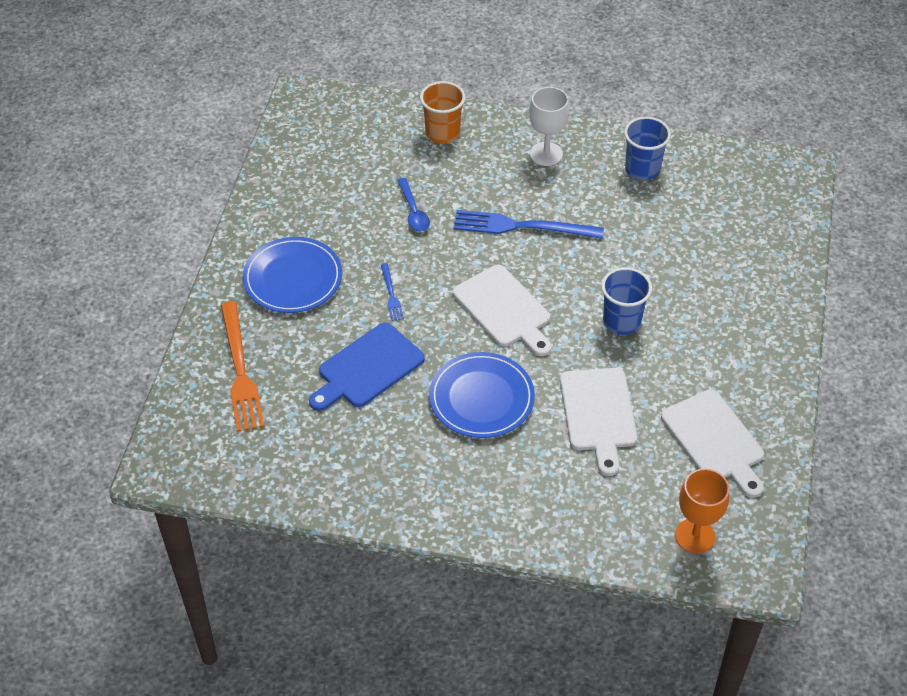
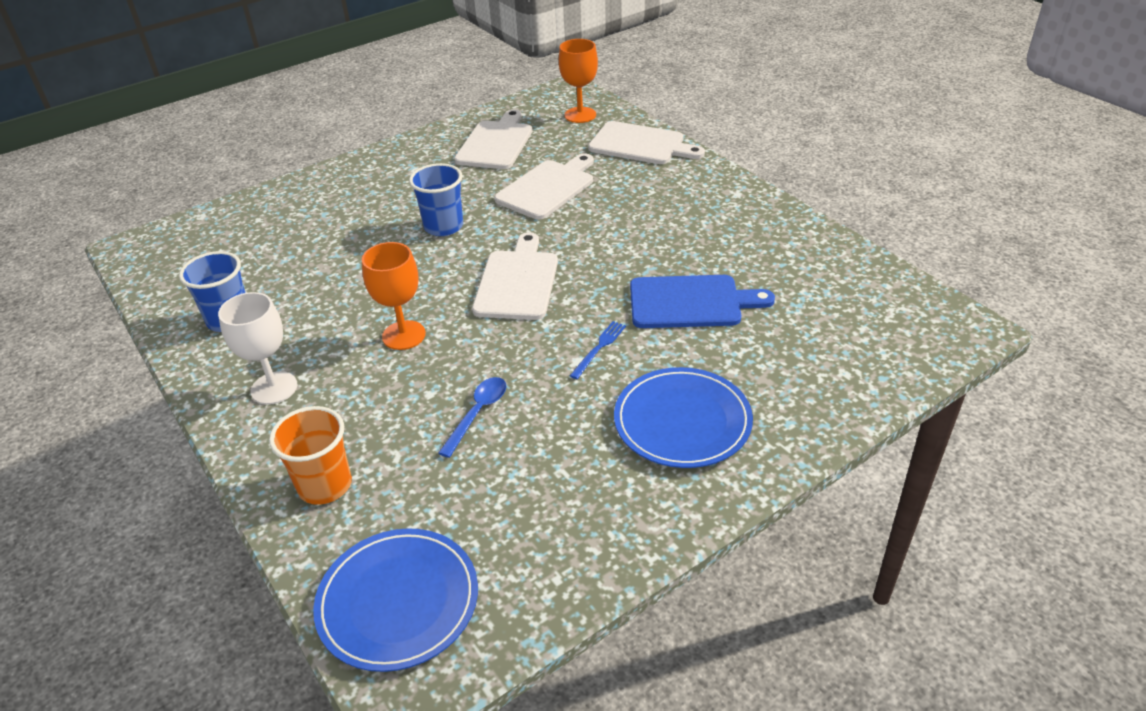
camera: 135 degrees left, 10 degrees down
(240, 371) = (820, 364): orange fork -> none
(481, 398) = (619, 236): blue plate -> blue plate (398, 601)
(522, 227) = (404, 335): blue fork -> orange goblet
(587, 527) = (641, 144): none -> white cutting board

